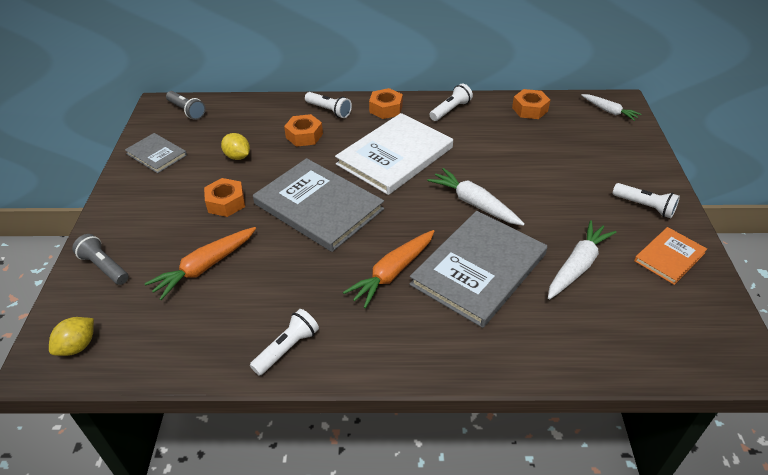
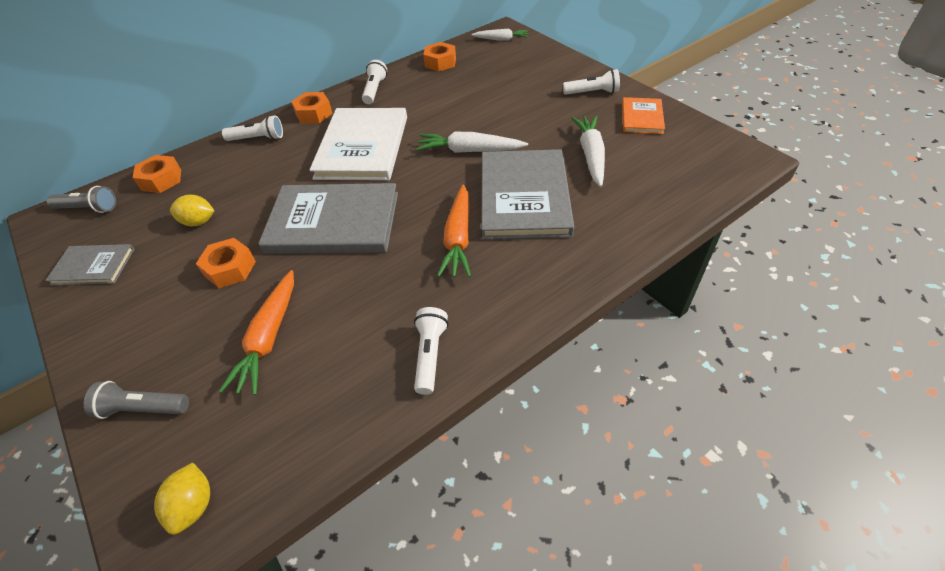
camera: 35 degrees left, 5 degrees up
(304, 136) = (254, 171): orange nut -> orange nut (161, 180)

